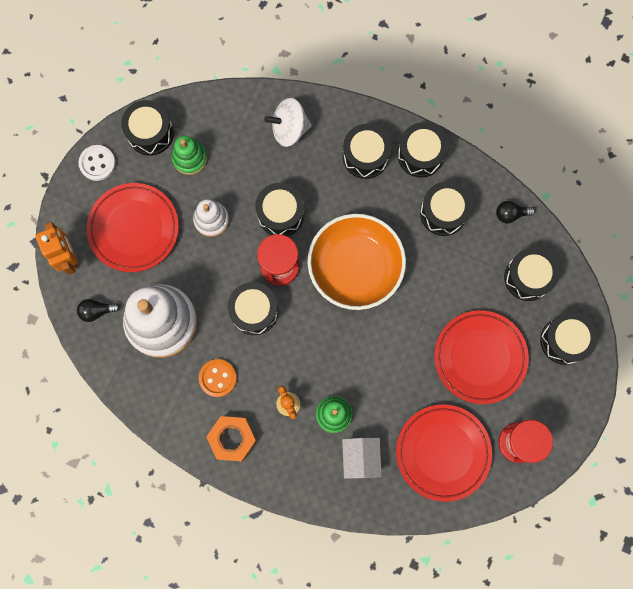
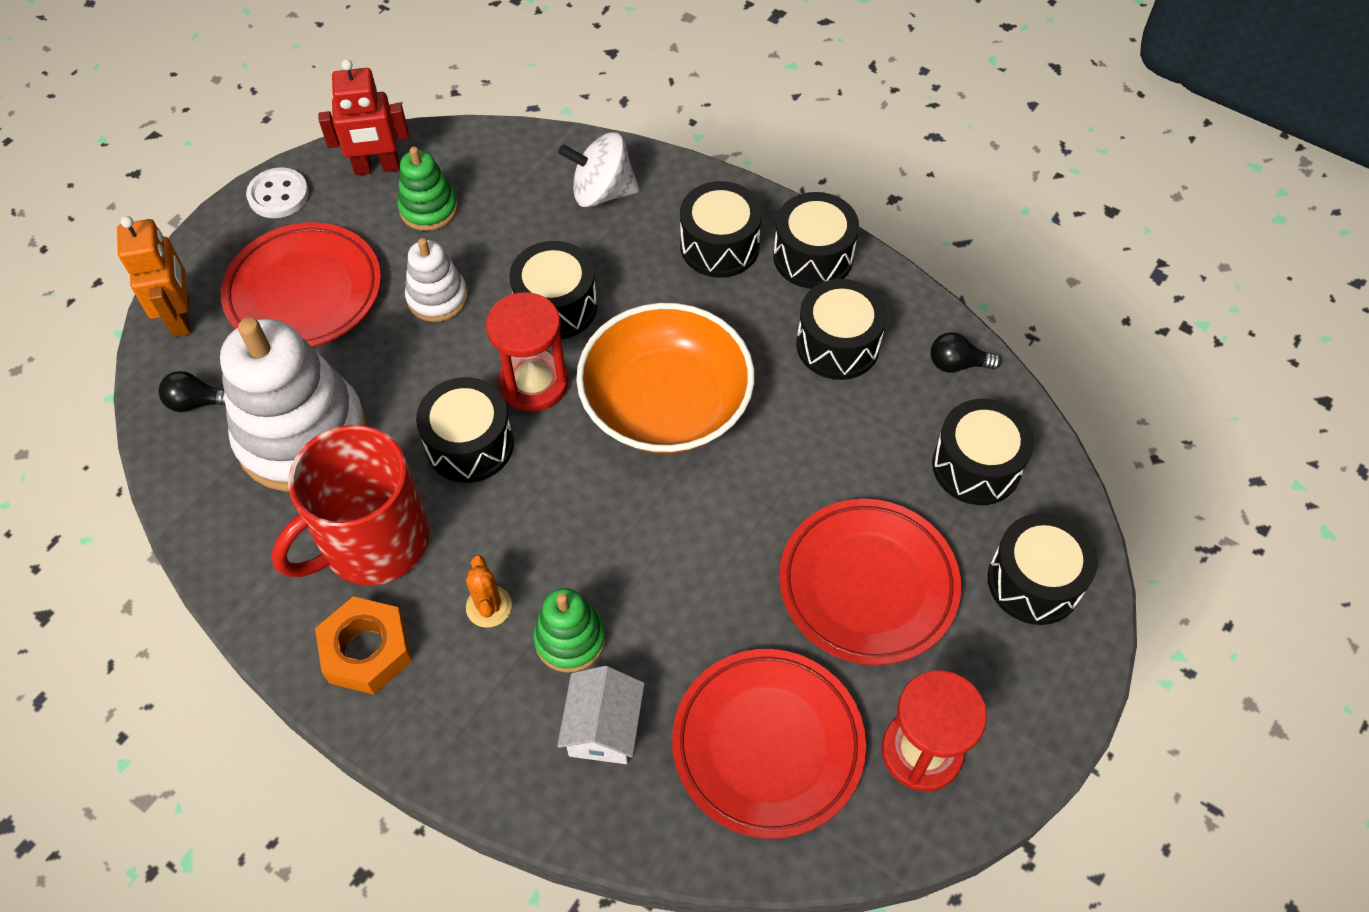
camera: 10 degrees right, 20 degrees down
(150, 133) = (377, 167): black drum -> red robot
(218, 378) = (372, 542): orange button -> red mug

